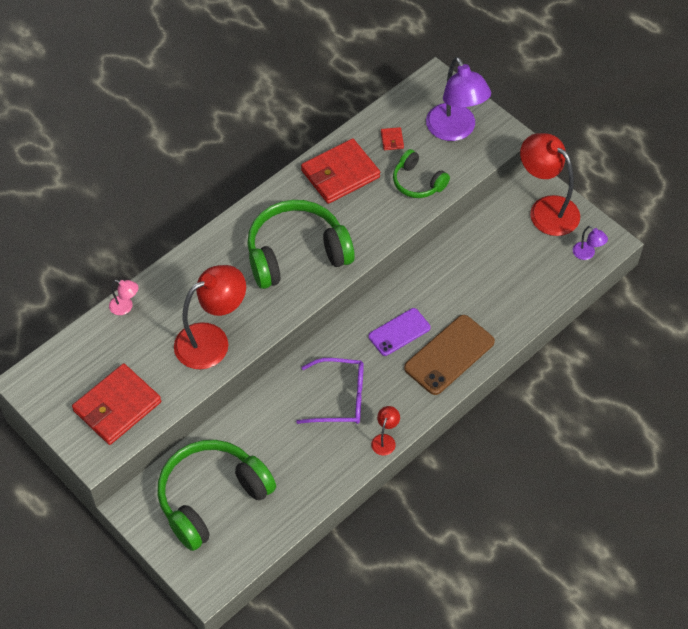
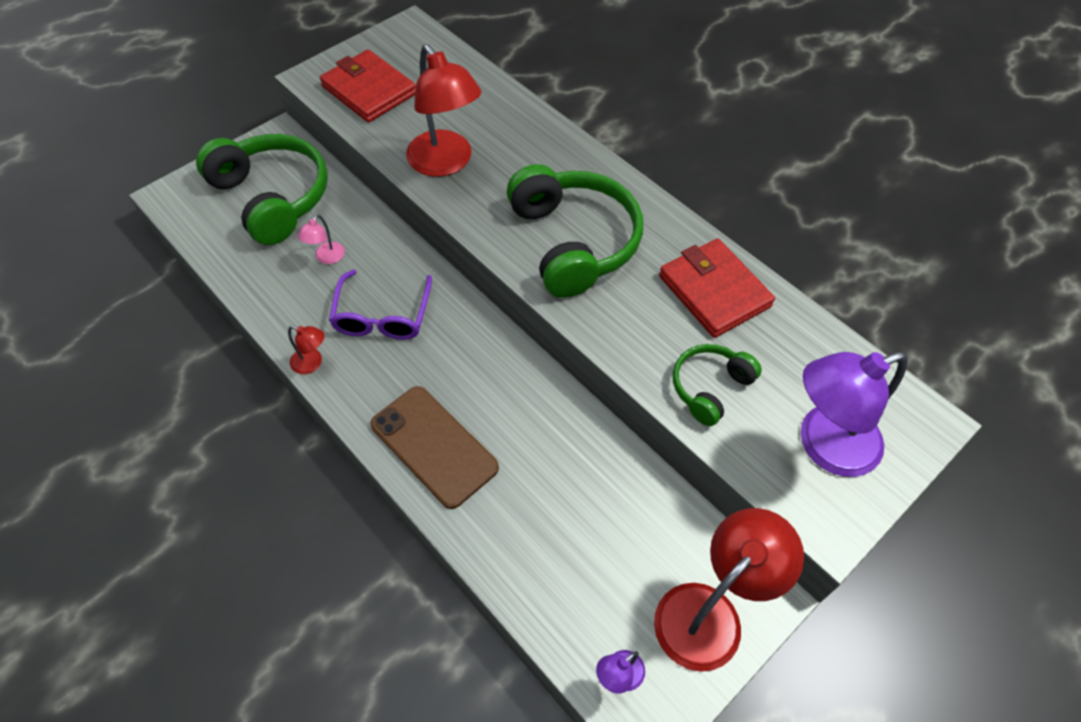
camera: 90 degrees right, 0 degrees up
(125, 307) = (498, 92): pink lamp -> pink lamp (326, 258)
(392, 140) = (788, 356): red wallet -> none
(399, 332) = (476, 385): purple phone -> none

